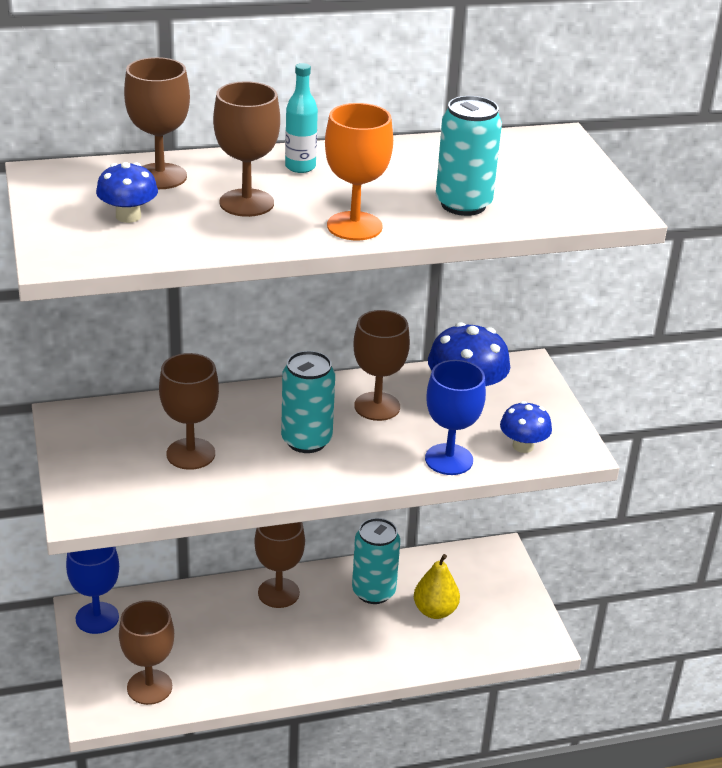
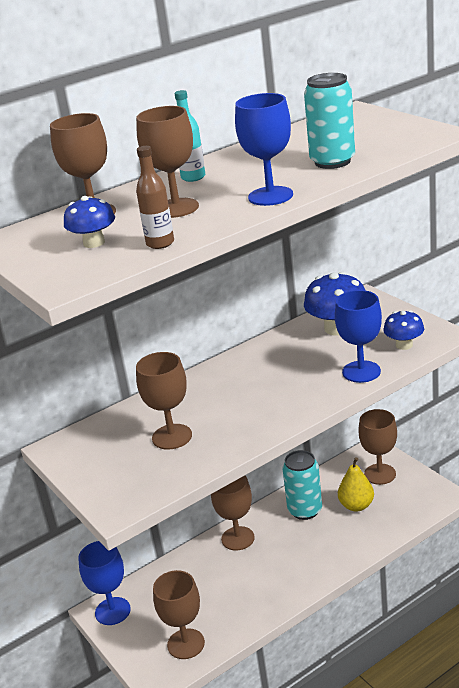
camera: 15 degrees left, 5 degrees down
(190, 244) = (160, 243): none -> brown bottle
(306, 440) = (251, 397): turquoise can -> none
(354, 226) = (270, 196): orange goblet -> blue goblet
(377, 406) = (283, 357): brown goblet -> brown goblet (380, 474)

